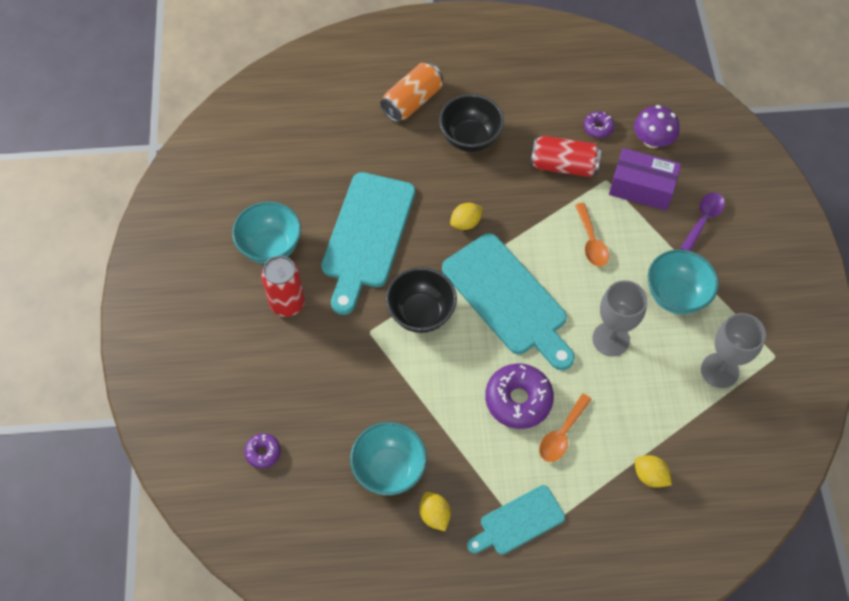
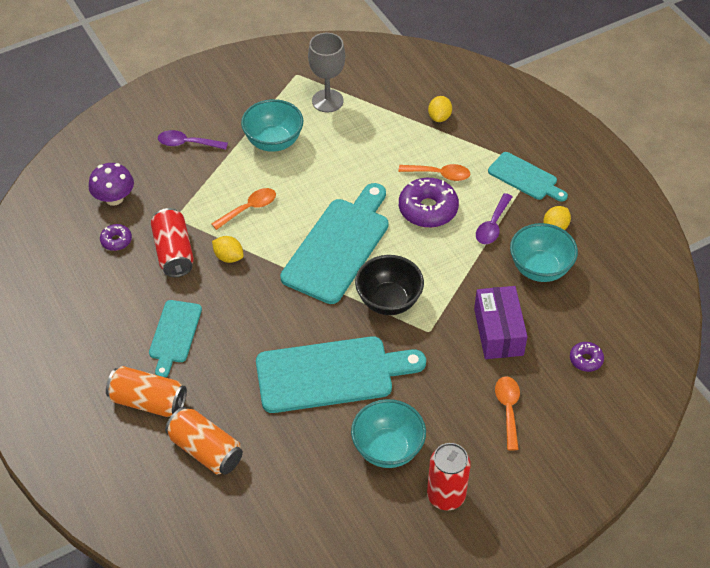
camera: 115 degrees left, 10 degrees down
(252, 357) = (508, 409): none -> orange spoon
(287, 303) = (439, 406): red can -> red can (446, 495)
(345, 124) = (205, 450): none -> orange can
(465, 223) = (276, 303): yellow lemon -> yellow lemon (228, 257)
(467, 452) = (492, 225): none -> purple spoon
(470, 138) = (174, 335): black bowl -> turquoise cutting board
(611, 339) = (338, 169): grey goblet -> none
(641, 188) = (173, 191): purple box -> purple box (498, 332)

